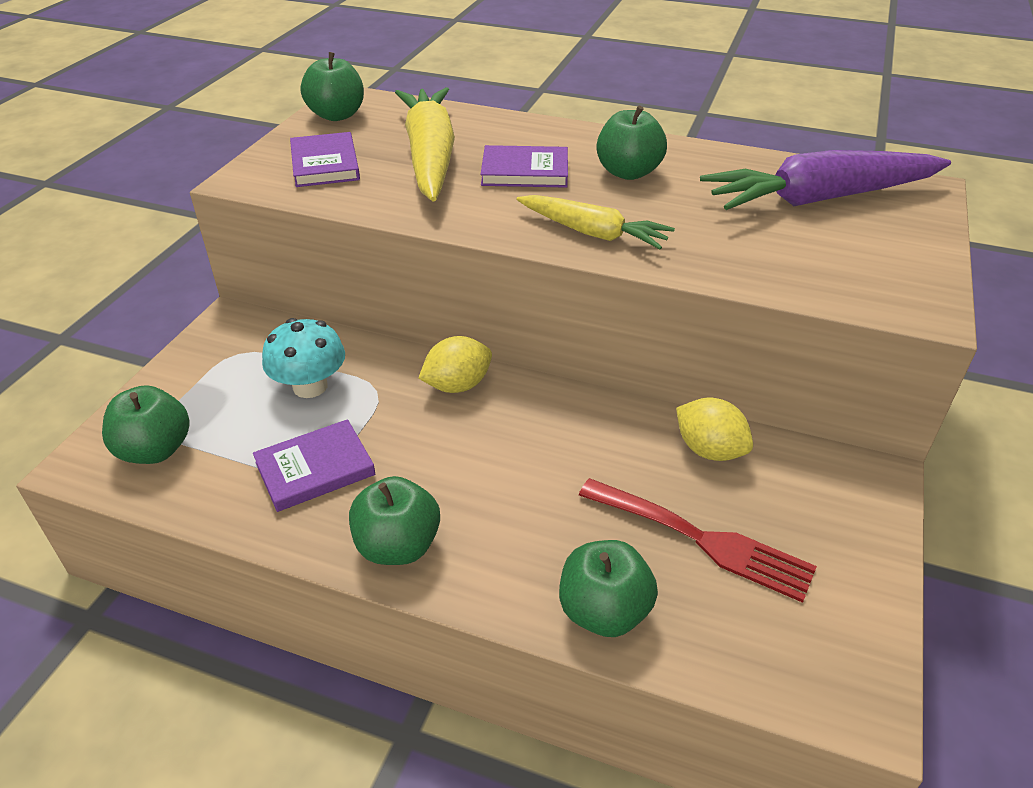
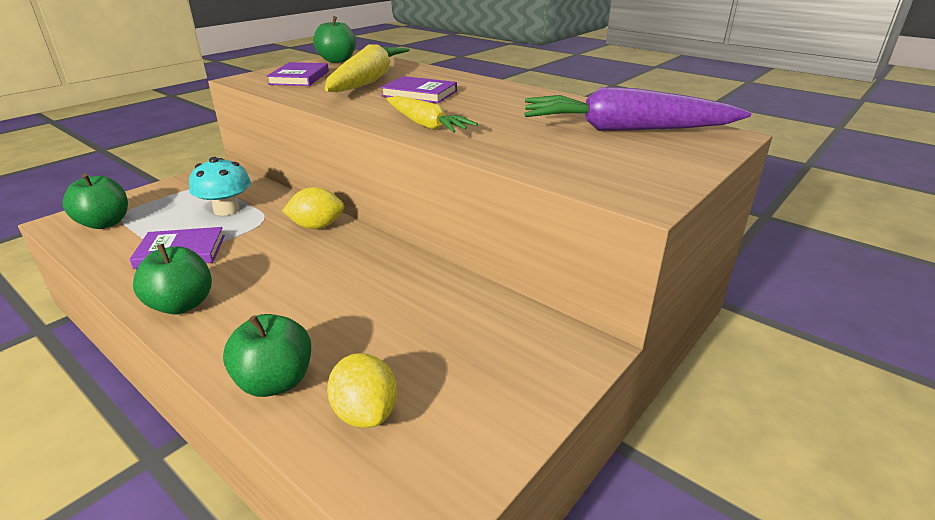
camera: 20 degrees right, 10 degrees down
(628, 172) = (491, 101): green apple -> none
(703, 540) = (397, 356): red fork -> none
(709, 450) = (459, 300): yellow lemon -> yellow lemon (365, 413)

